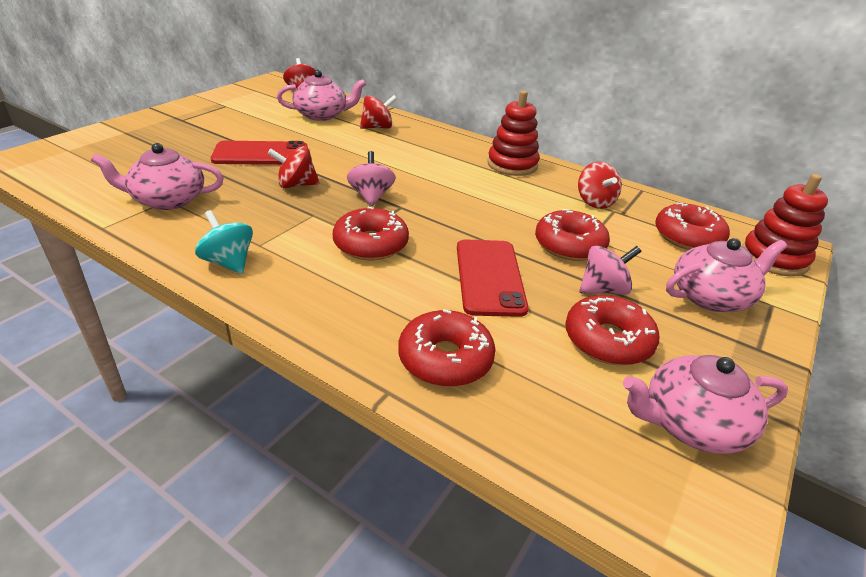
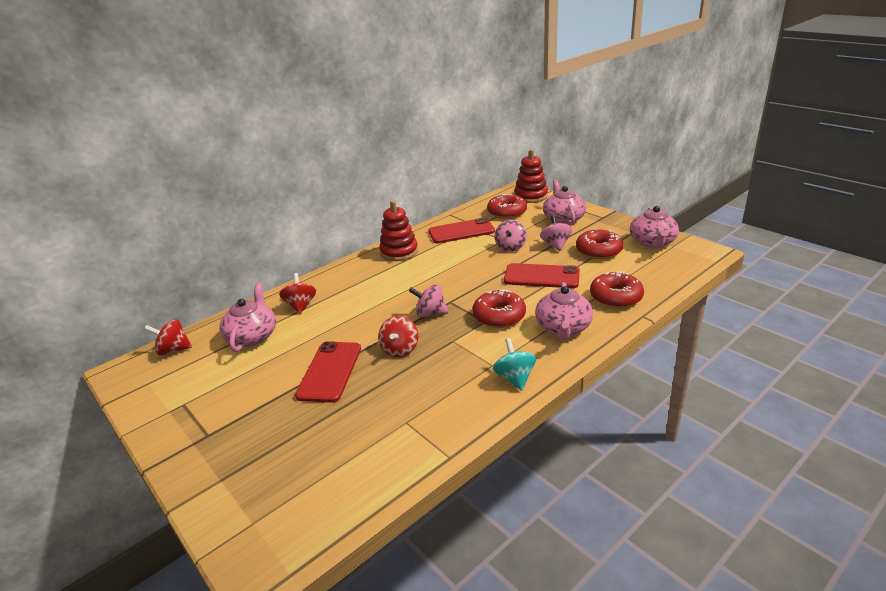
camera: 70 degrees left, 5 degrees down
(167, 200) = (407, 422): pink teapot -> pink teapot (563, 328)
(228, 262) = (515, 378): turquoise spinning top -> turquoise spinning top turned 105 degrees clockwise
(569, 245) = (510, 247): red donut -> pink spinning top
(595, 202) = (461, 231): red spinning top -> red phone

